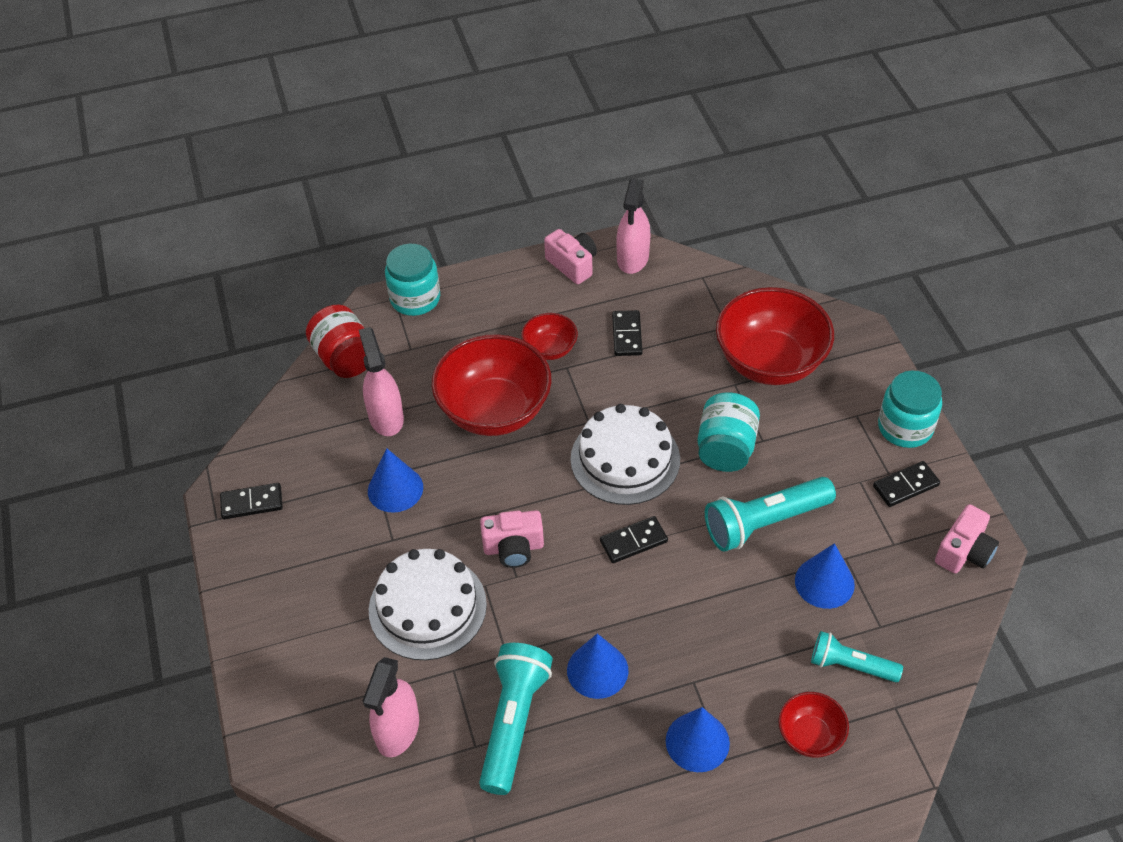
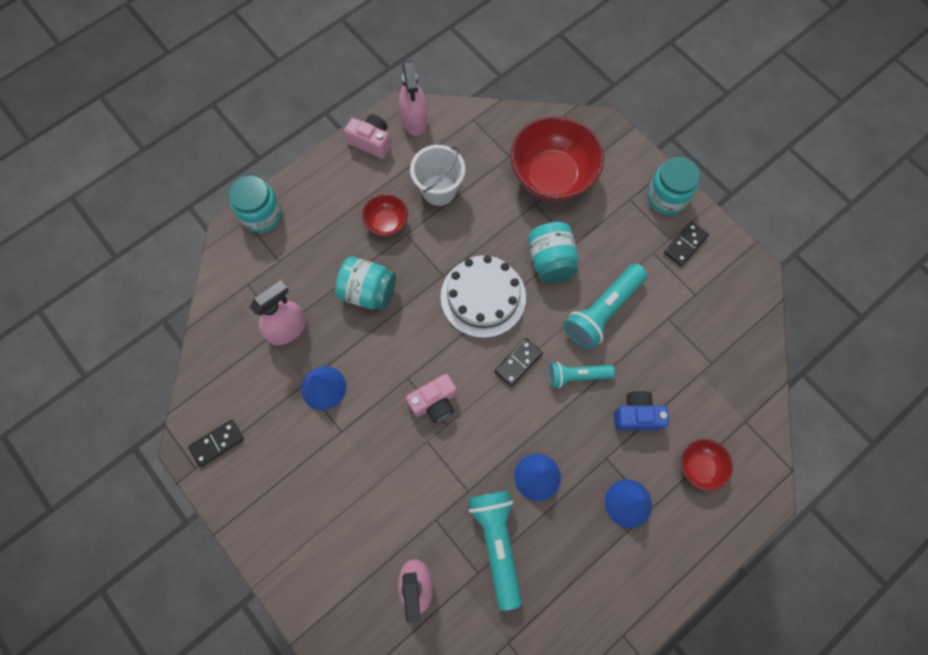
camera: 25 degrees left, 20 degrees up
(345, 358) = (230, 288): red jar -> none
(386, 417) = (287, 329): pink spray bottle -> pink spray bottle turned 90 degrees clockwise
(427, 607) = (393, 476): white cake -> none
(494, 410) = (368, 292): red bowl -> turquoise jar
(627, 335) = (439, 190): black domino -> white bucket
(754, 649) = (637, 415): none -> blue camera
(824, 582) = (662, 343): blue cone -> none
(850, 666) = (704, 401): turquoise flashlight -> turquoise flashlight (577, 376)
(964, 552) = (743, 283): pink camera -> none

